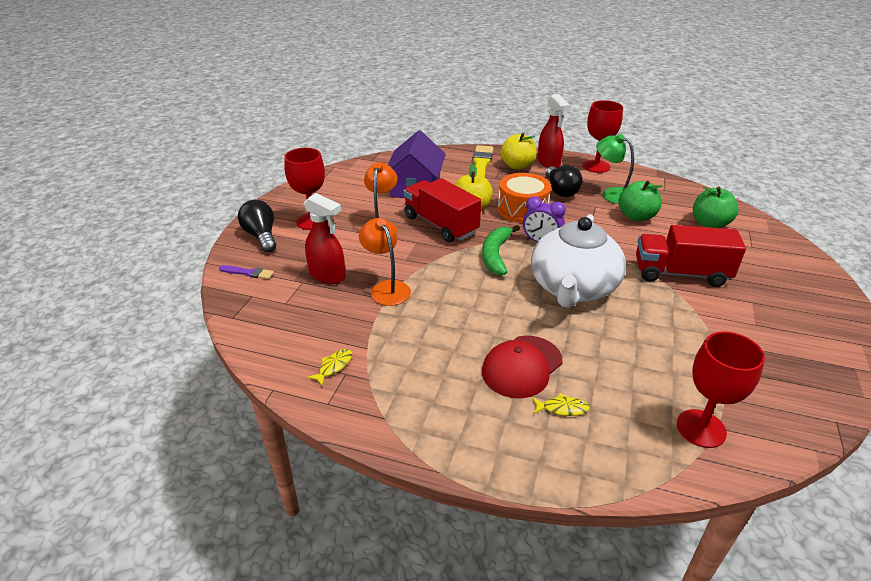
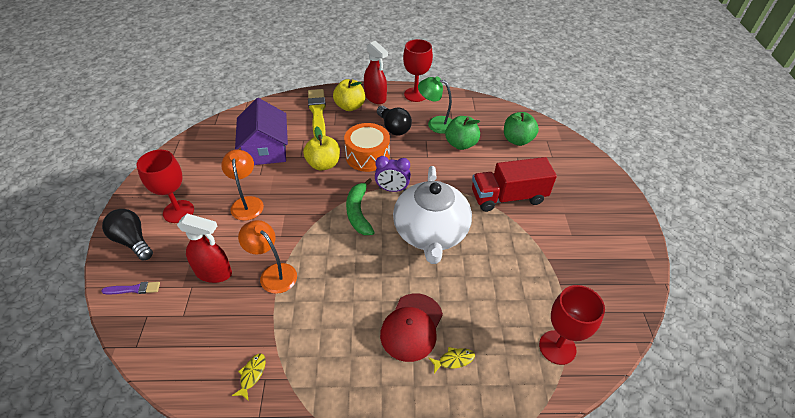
camera: 20 degrees left, 10 degrees up
(440, 225) = (301, 189): red truck -> none

